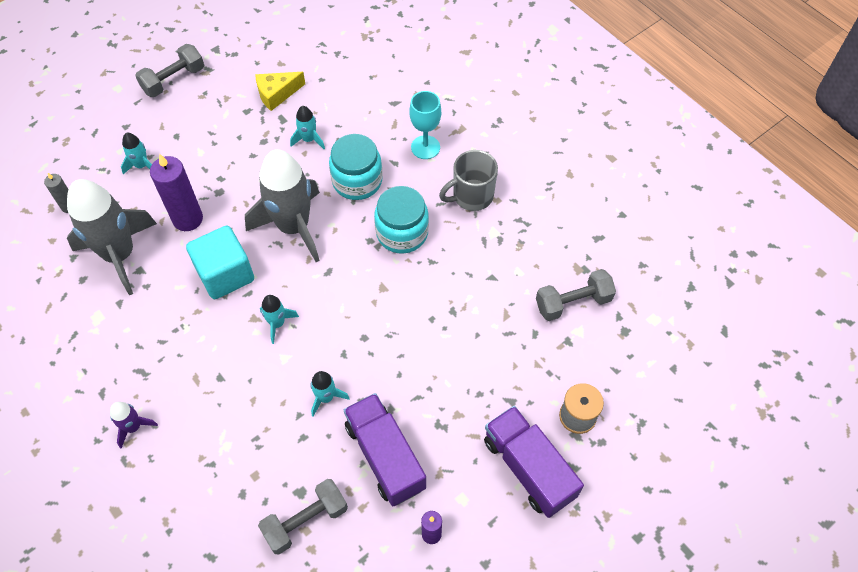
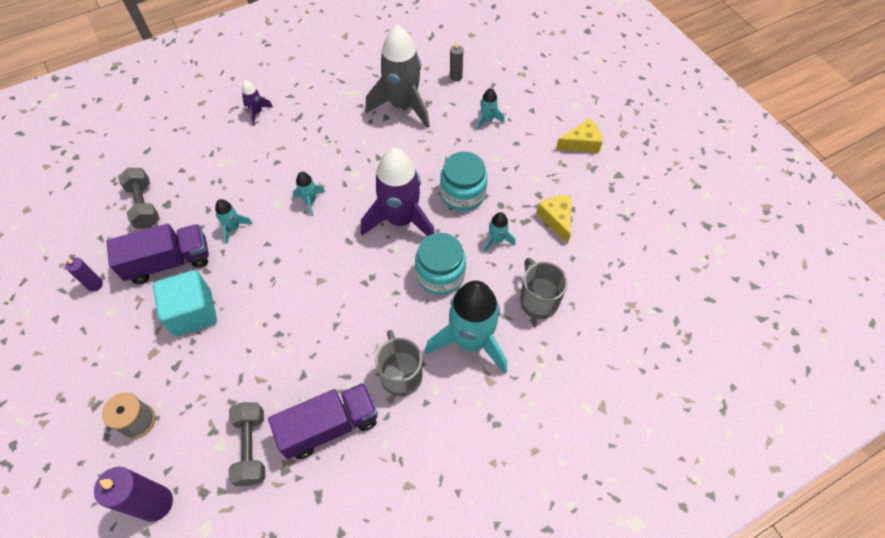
camera: 100 degrees right, 0 degrees up
(174, 80) = (581, 143): grey dumbbell -> yellow cheese
(188, 219) = (427, 148): purple candle -> purple candle (156, 503)
(225, 274) = (366, 170): turquoise cube -> turquoise cube (193, 312)
(294, 227) = (400, 220): grey rocket -> purple rocket
(372, 101) = (538, 300): none -> grey mug
(402, 233) = (373, 304): turquoise jar -> turquoise jar (463, 194)
(425, 147) = (470, 341): turquoise goblet -> turquoise rocket
(528, 468) = (111, 367): purple truck -> purple truck (329, 426)

